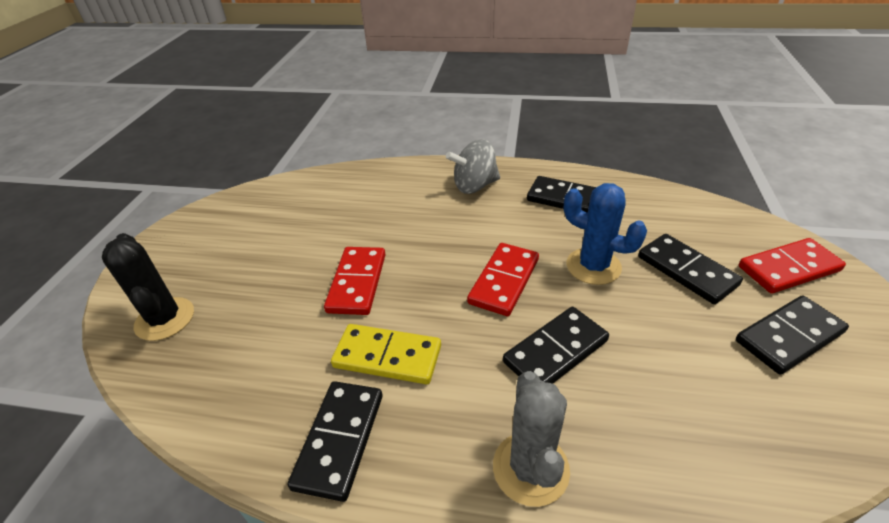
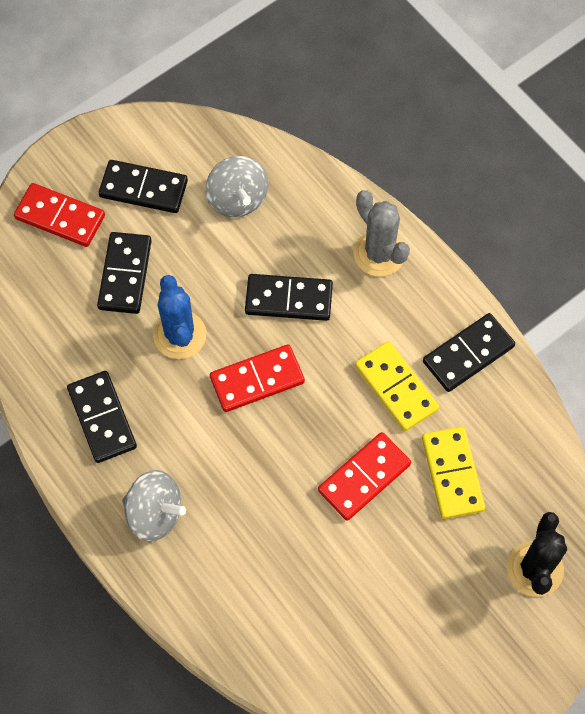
camera: 140 degrees left, 25 degrees up
(283, 331) = (452, 474): none -> yellow domino
(530, 468) = (379, 253): grey cactus -> grey cactus turned 75 degrees counterclockwise
(719, 398) = (237, 199): none -> grey spinning top

